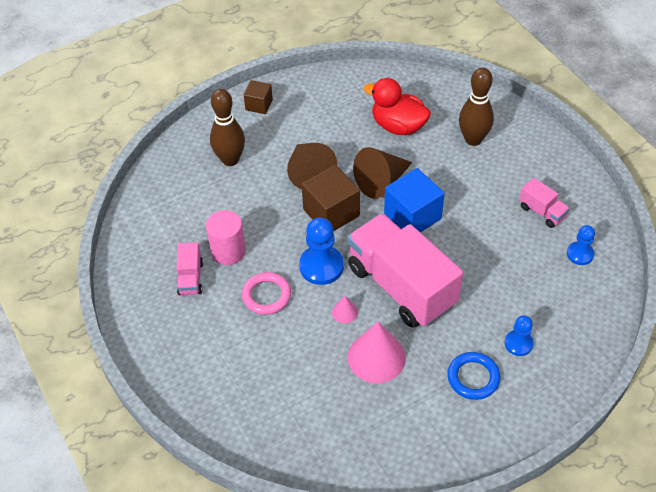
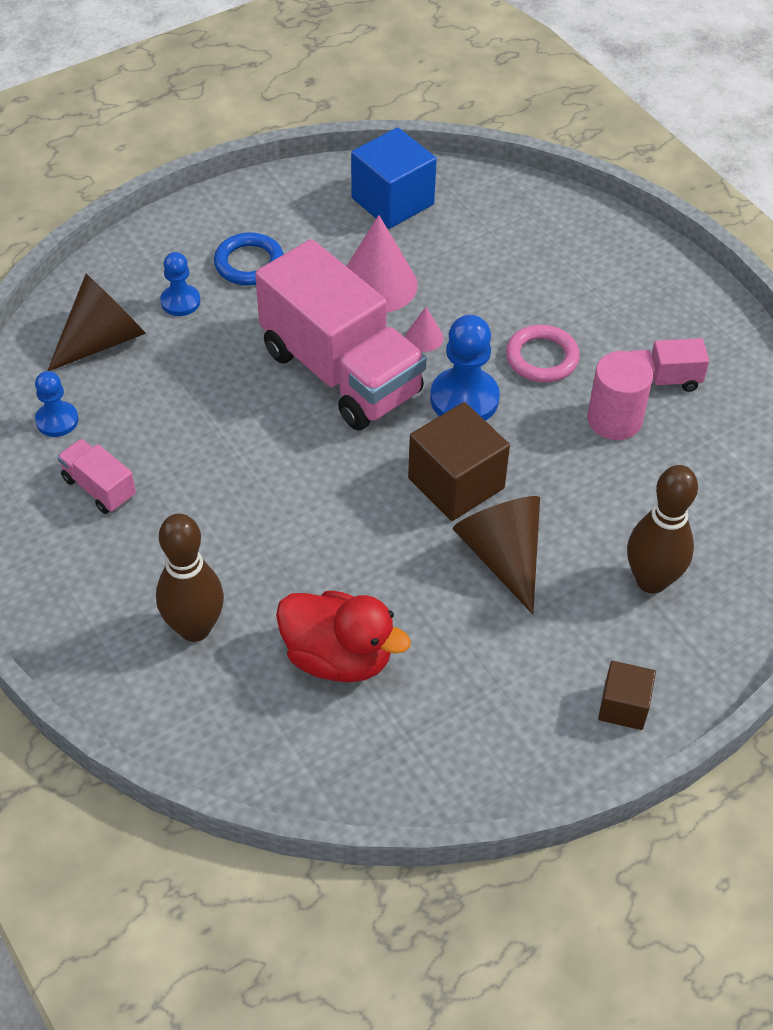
camera: 175 degrees right, 0 degrees up
(191, 278) = (662, 380): pink truck -> pink truck turned 90 degrees counterclockwise
(381, 182) = (371, 539): brown cone -> brown cone (103, 340)
(412, 216) = (319, 478): blue cube -> blue cube (392, 201)

